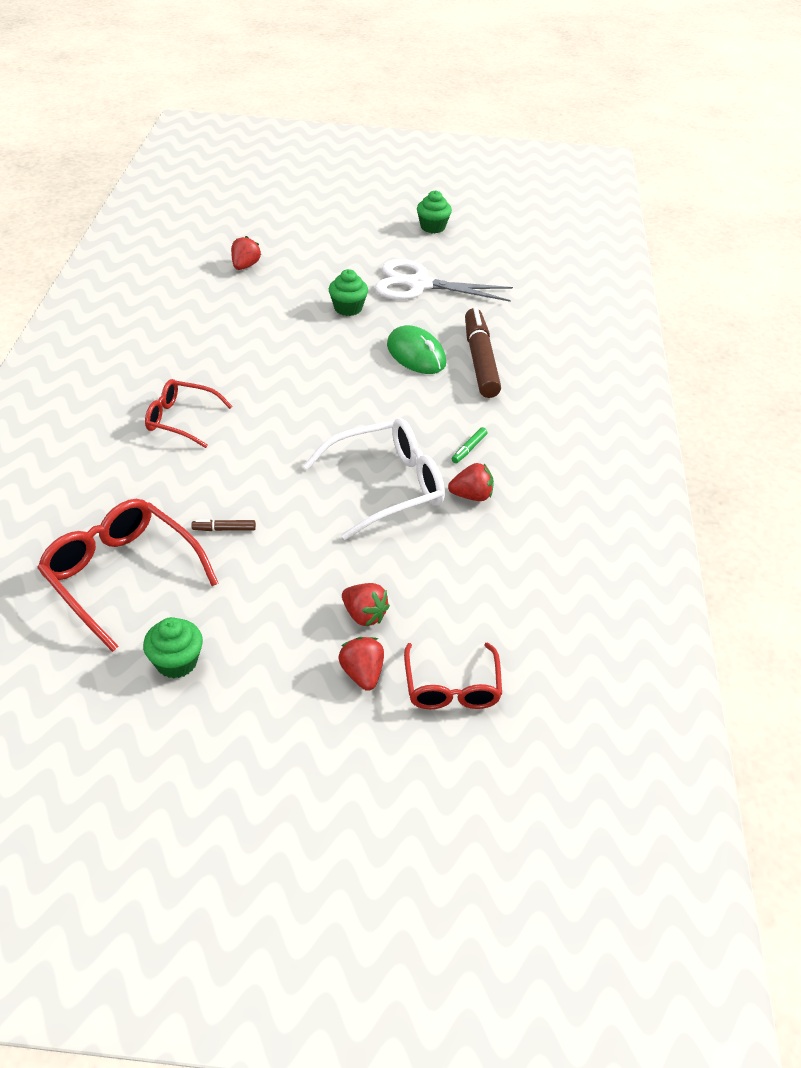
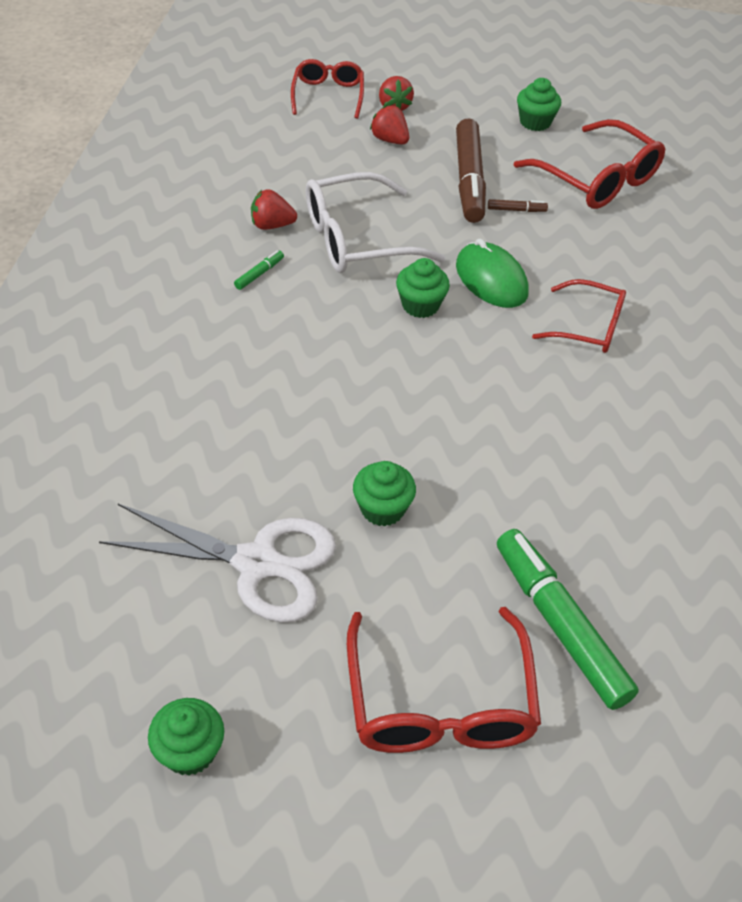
camera: 175 degrees left, 5 degrees up
(245, 266) = (560, 625): red strawberry -> green marker
(313, 241) = (440, 702): none -> red glasses
(325, 430) = (420, 305): none -> green cupcake
(416, 354) = (293, 411): green mouse -> green mouse (491, 279)
(480, 361) = (205, 396): brown marker -> brown marker (469, 180)

